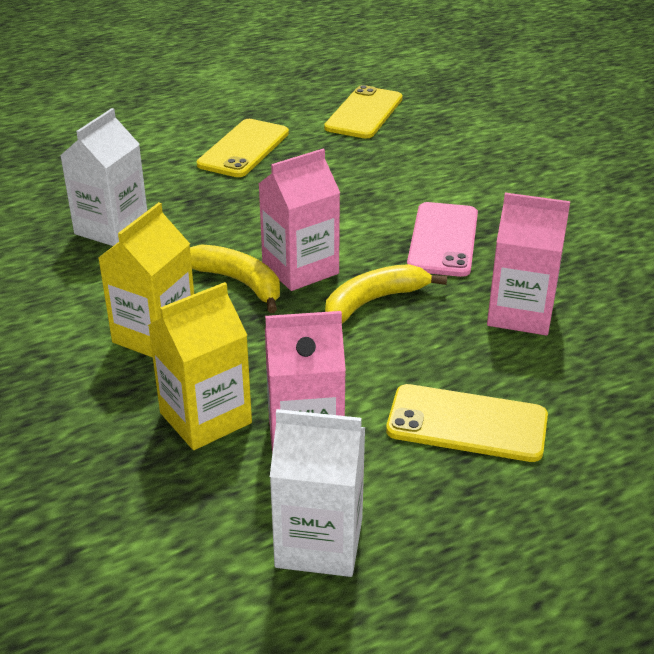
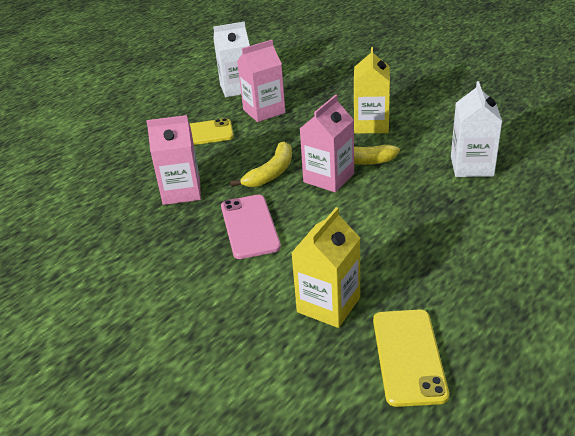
camera: 160 degrees right, 0 degrees up
(205, 418) = (312, 105): yellow carton -> yellow carton (328, 305)
(243, 149) = (470, 262): yellow phone -> none

